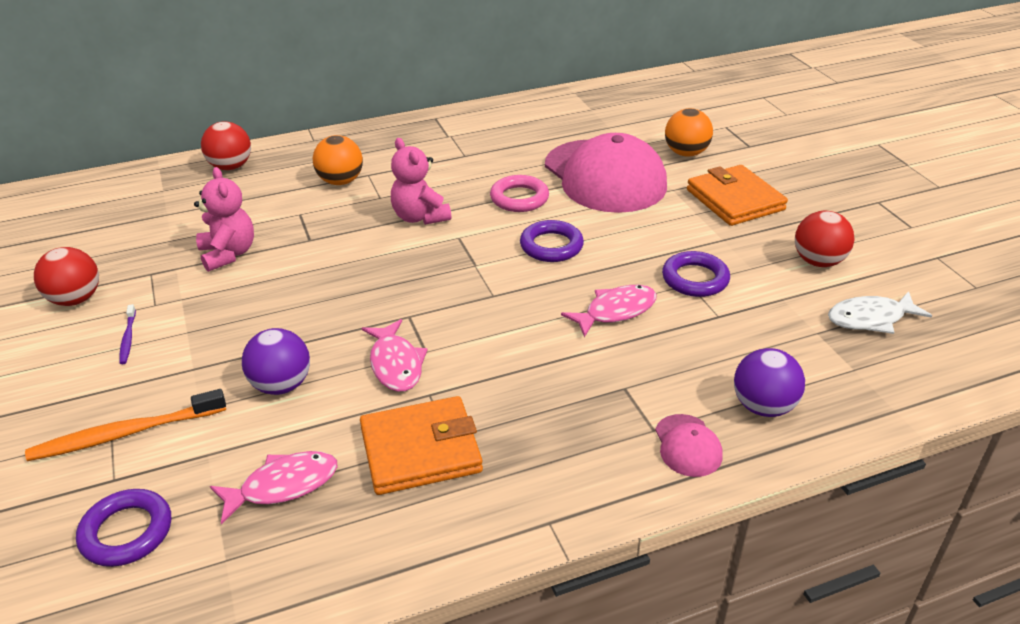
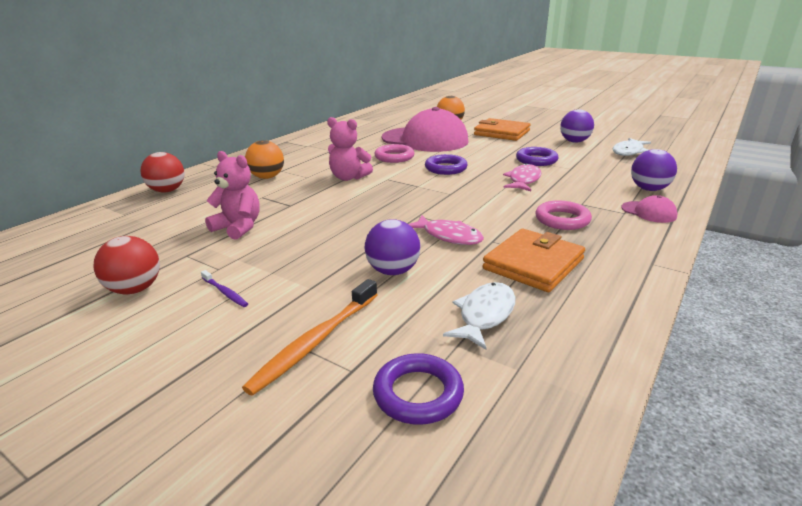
camera: 35 degrees left, 10 degrees down
(283, 486) = (484, 315): pink fish -> white fish
(555, 402) = (562, 219): none -> pink ring
(818, 261) = (574, 141): red ball -> purple ball

